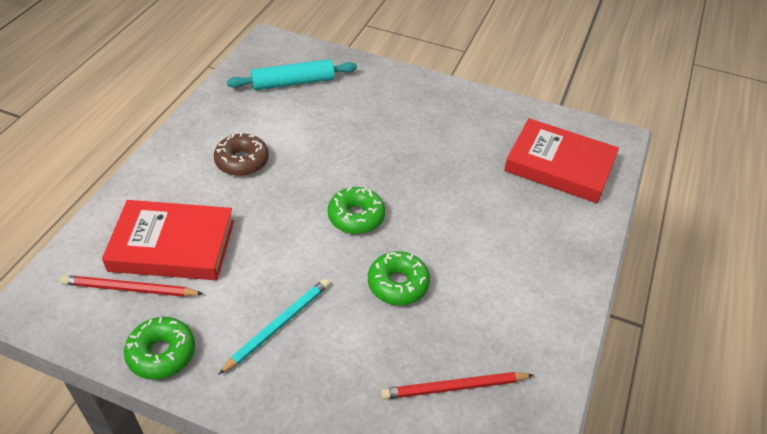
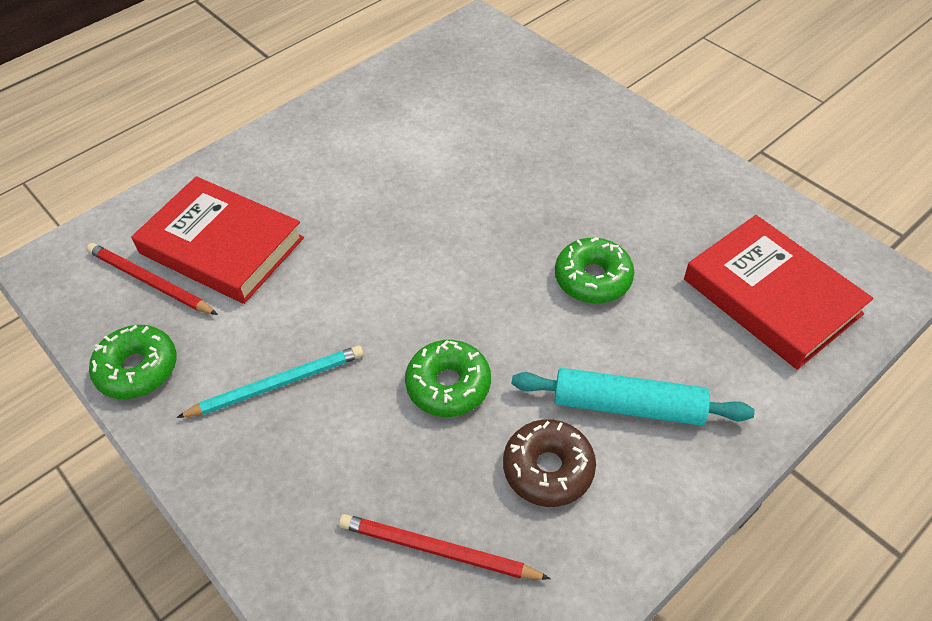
camera: 30 degrees right, 5 degrees up
(242, 161) = (356, 167): brown donut -> brown donut (548, 469)
(293, 83) = (473, 84): turquoise rolling pin -> turquoise rolling pin (628, 406)
(356, 217) = (448, 279): green donut -> green donut (593, 278)

